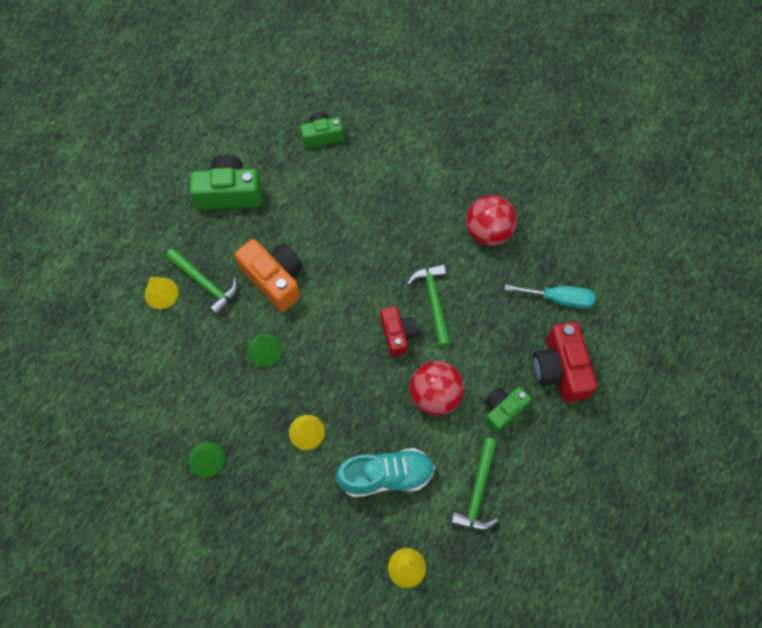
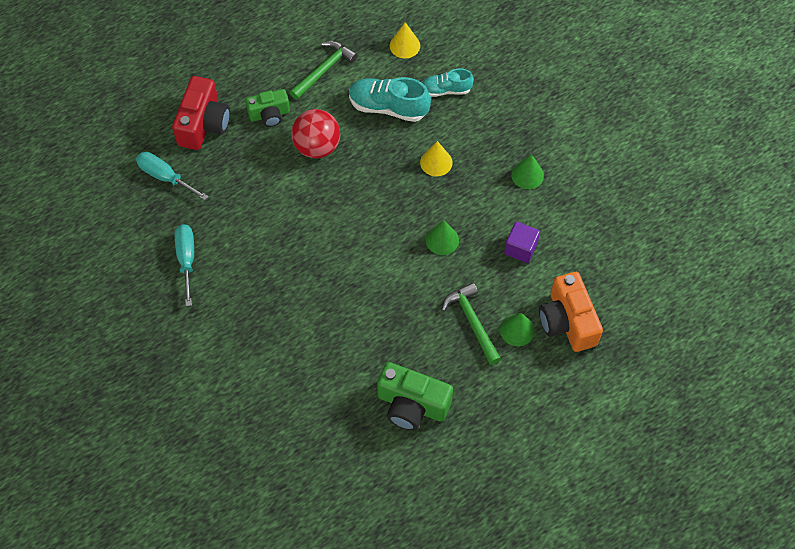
camera: 155 degrees left, 5 degrees down
(161, 293) = (517, 330): yellow cone -> green cone
(185, 374) = (520, 248): none -> purple cube
(275, 279) = (405, 298): orange camera -> orange camera (567, 321)
(322, 136) = (288, 428): green camera -> none
(334, 527) = (446, 90): none -> turquoise shoe
(397, 334) = (321, 205): red camera -> none
(433, 301) = (274, 219): green hammer -> none
(488, 232) = (186, 259): red ball -> turquoise screwdriver

